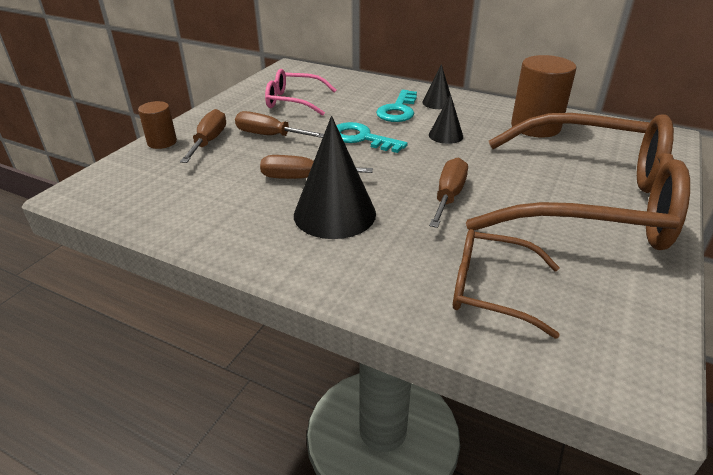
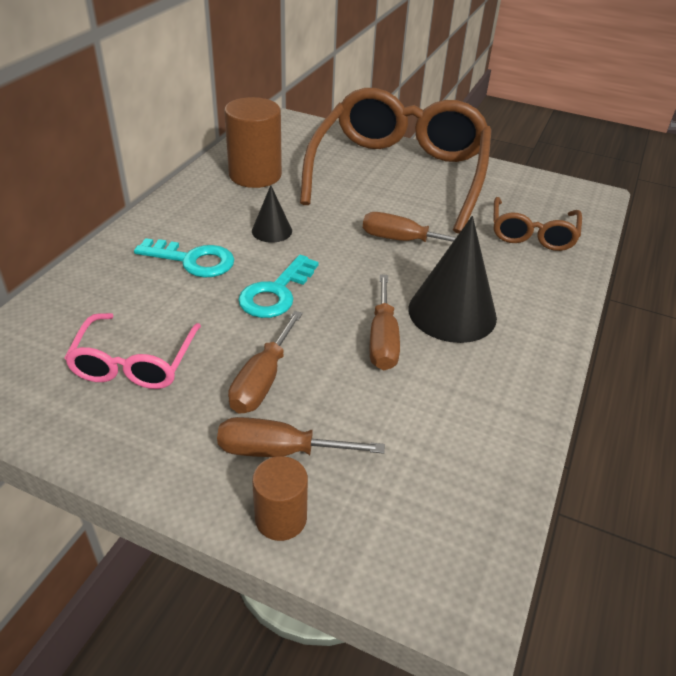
camera: 95 degrees left, 5 degrees up
(437, 103) = (175, 228): black cone -> none

